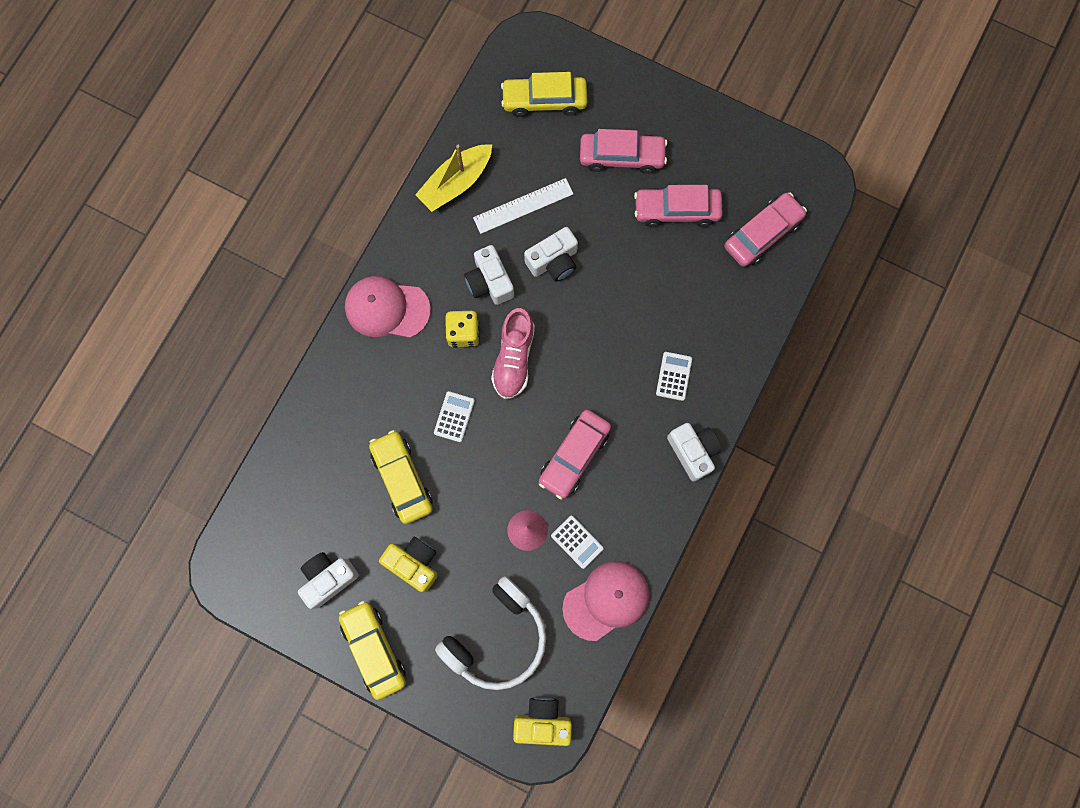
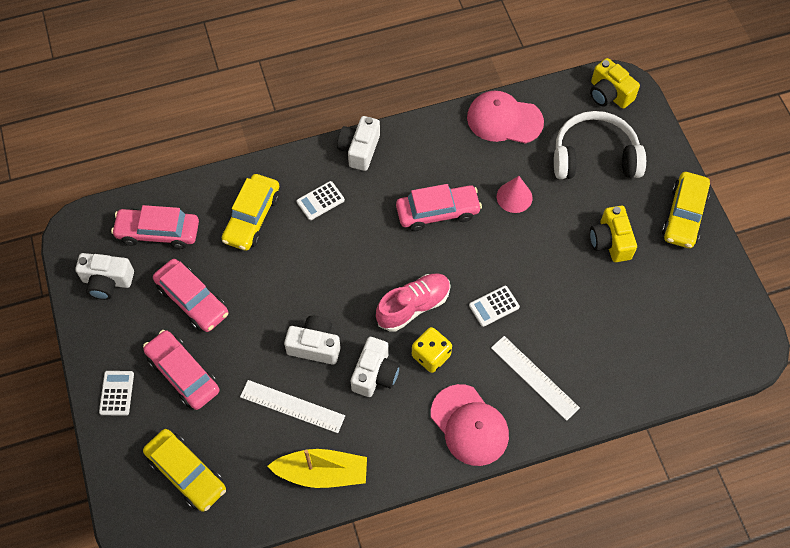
camera: 135 degrees left, 15 degrees down
(328, 579) = (679, 281): white camera -> white camera (107, 281)
(372, 388) = (534, 377): none -> white ruler
(402, 478) = (569, 299): yellow car -> yellow car (252, 218)
(577, 542) = (489, 164): white calculator -> white calculator (117, 393)

